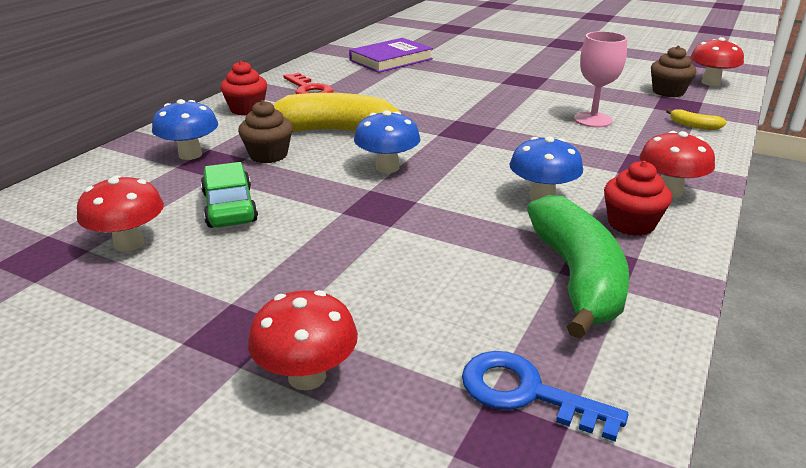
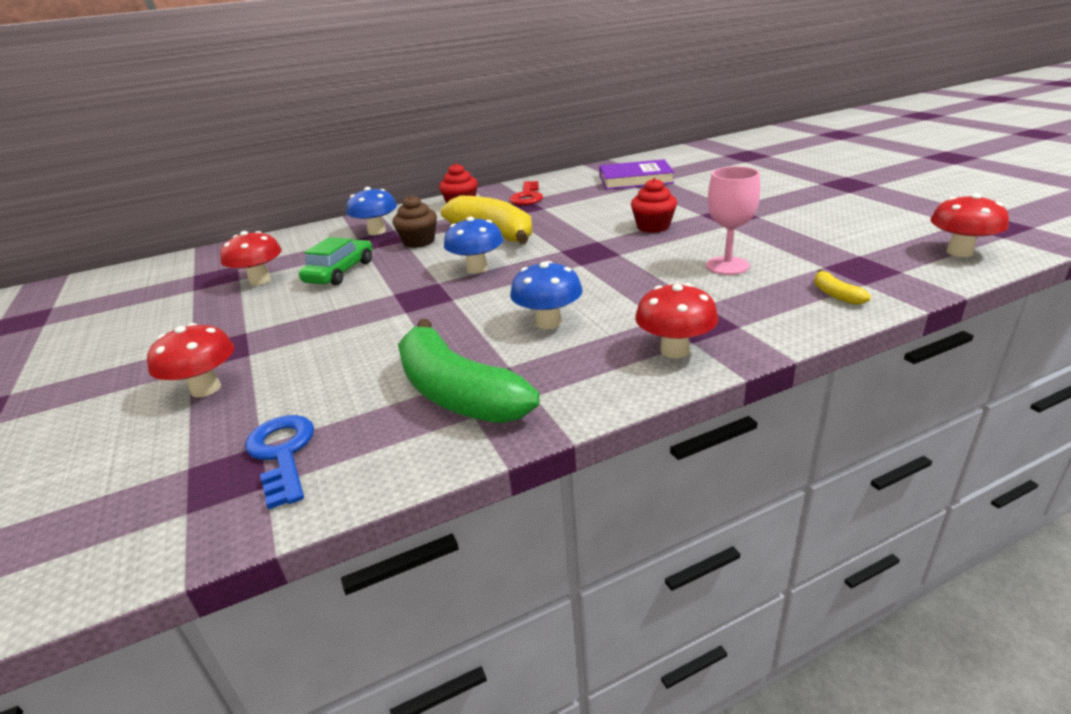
camera: 40 degrees right, 0 degrees up
(577, 278) = (457, 393): green banana -> green banana turned 105 degrees clockwise
(631, 224) = (581, 367): red cupcake -> red cupcake (653, 227)
(668, 92) = (876, 253): brown cupcake -> none

